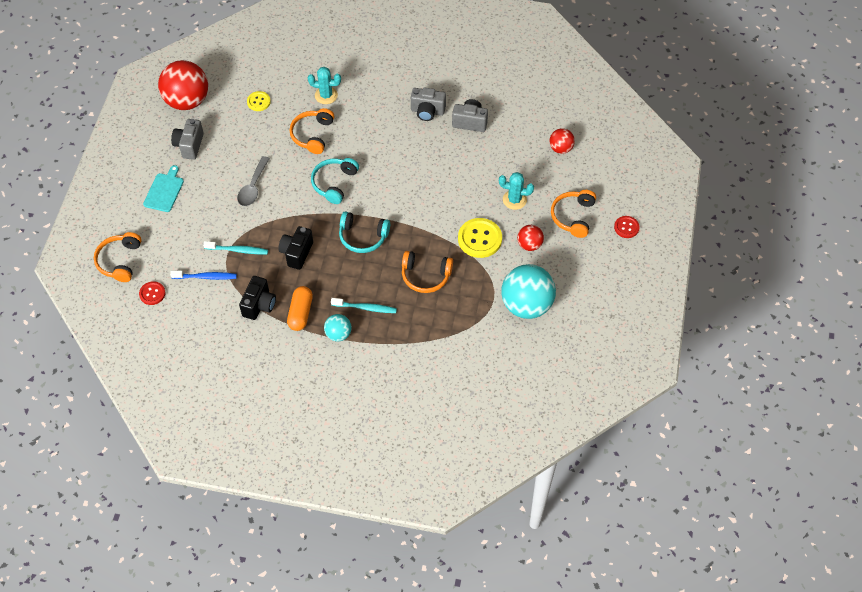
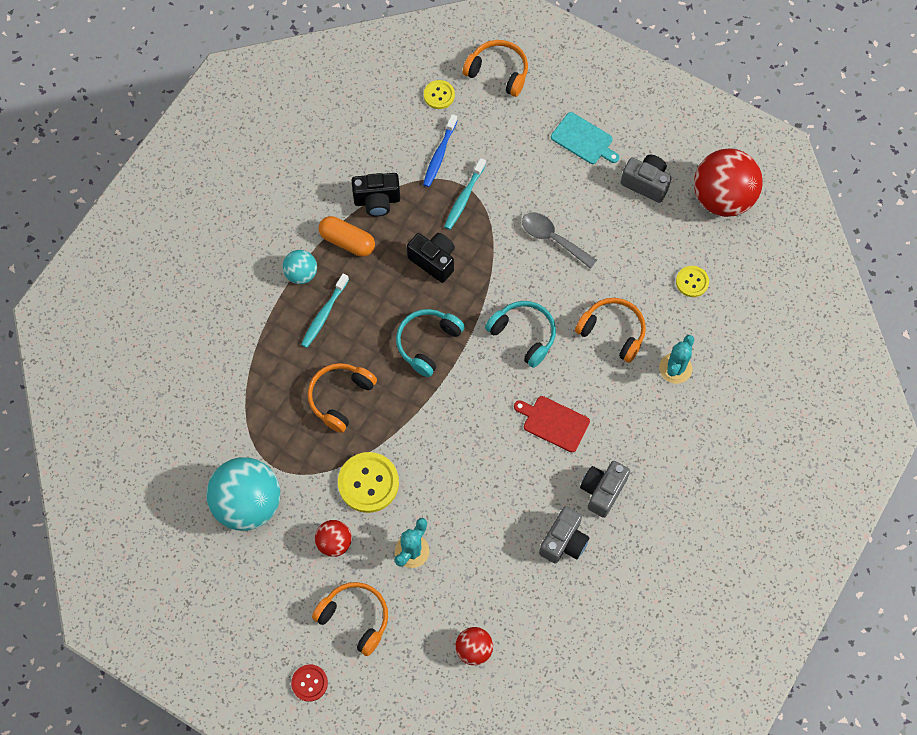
camera: 110 degrees right, 10 degrees up
(152, 293) = (439, 95): red button -> yellow button
(259, 305) = (377, 201): black camera -> black camera turned 45 degrees counterclockwise
(392, 149) = (554, 423): none -> red cutting board

